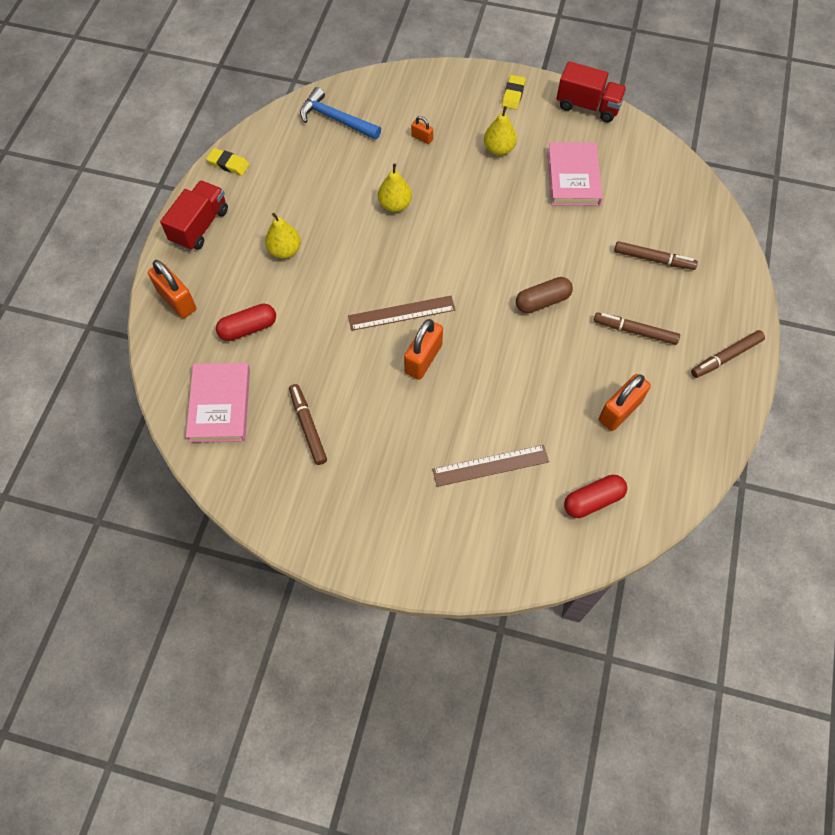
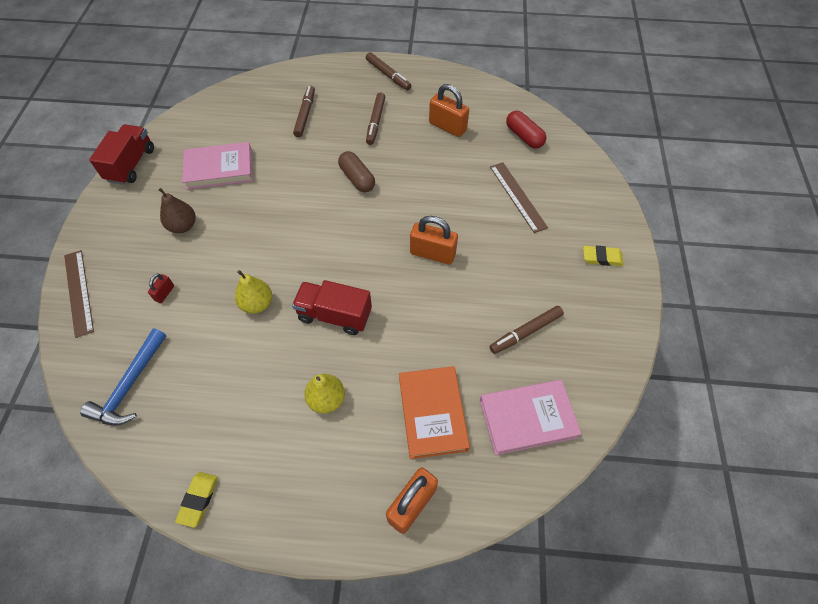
camera: 100 degrees left, 5 degrees down
(200, 226) = (300, 508): red truck -> red truck (334, 315)
(248, 328) = (432, 413): red capsule -> orange book
(401, 313) = (387, 277): brown ruler -> brown ruler (78, 292)
(422, 138) = (164, 293): orange padlock -> red padlock
(499, 149) = (183, 226): yellow pear -> brown pear
(513, 94) = (109, 222): yellow eraser -> yellow eraser (602, 258)

